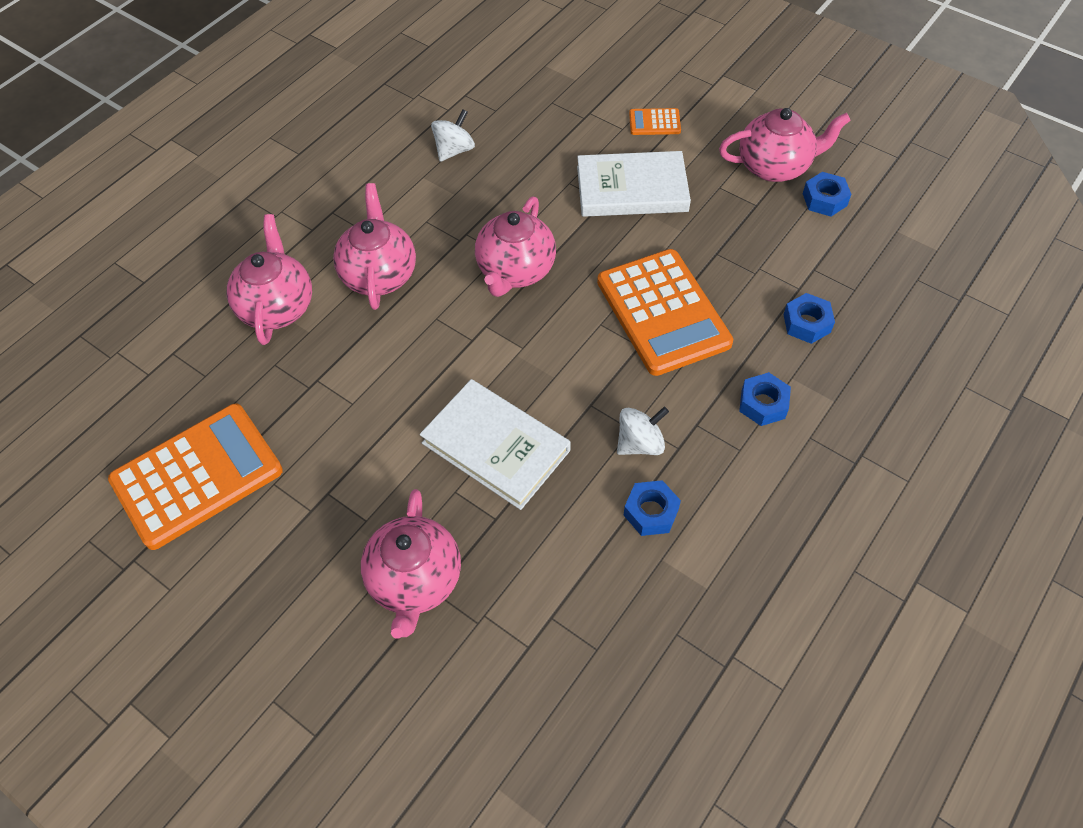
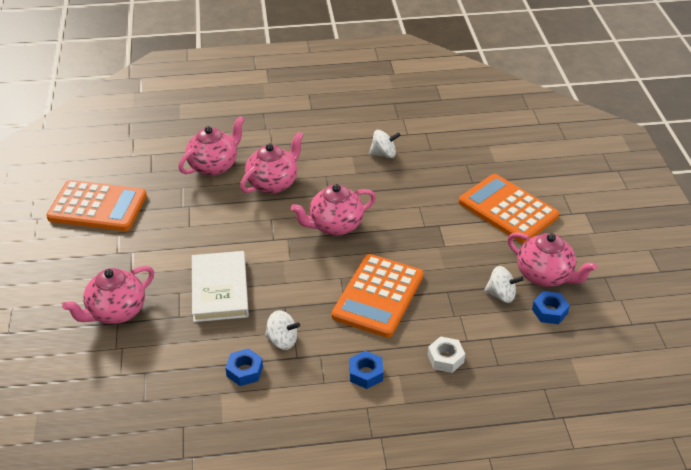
camera: 45 degrees right, 15 degrees down
(632, 189) = (447, 231): white book -> none
(654, 122) = (507, 209): orange calculator -> orange calculator, size x2.32
(765, 217) = (501, 295): none -> white spinning top
(806, 323) = (445, 358): blue nut -> white nut

